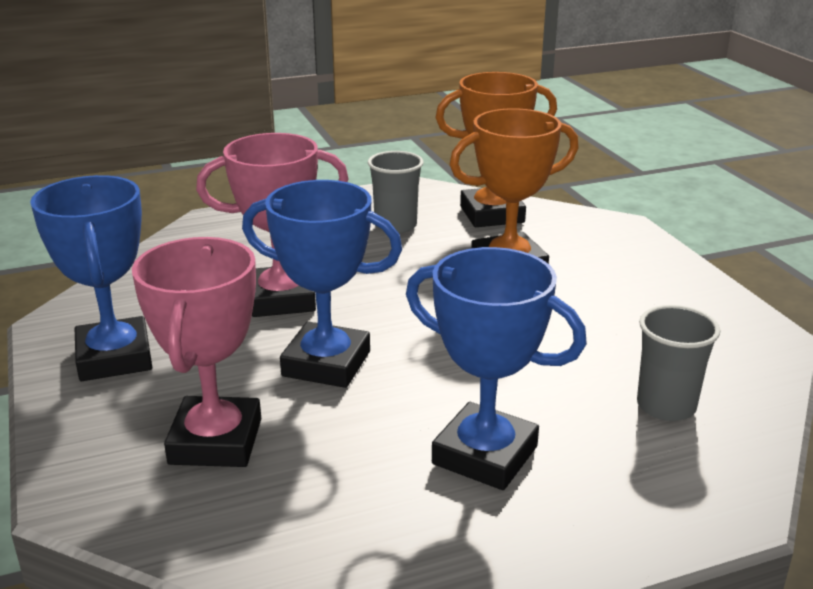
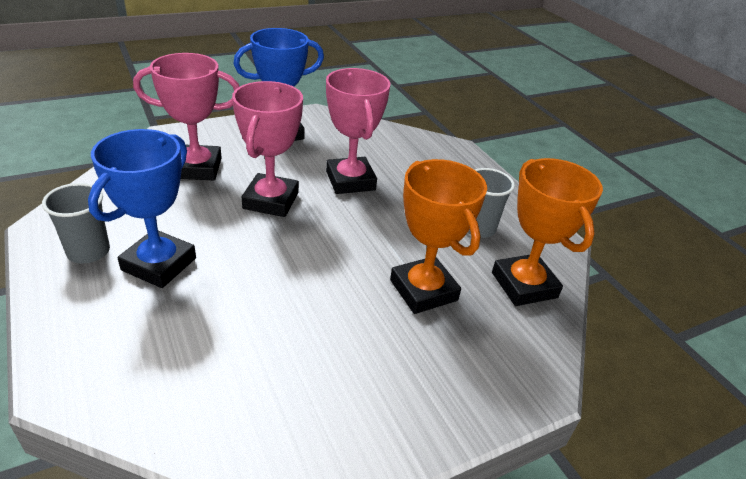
camera: 80 degrees right, 10 degrees up
(326, 363) = (271, 200): blue trophy -> pink trophy
(666, 406) = (197, 368): grey cup -> grey cup (88, 252)

